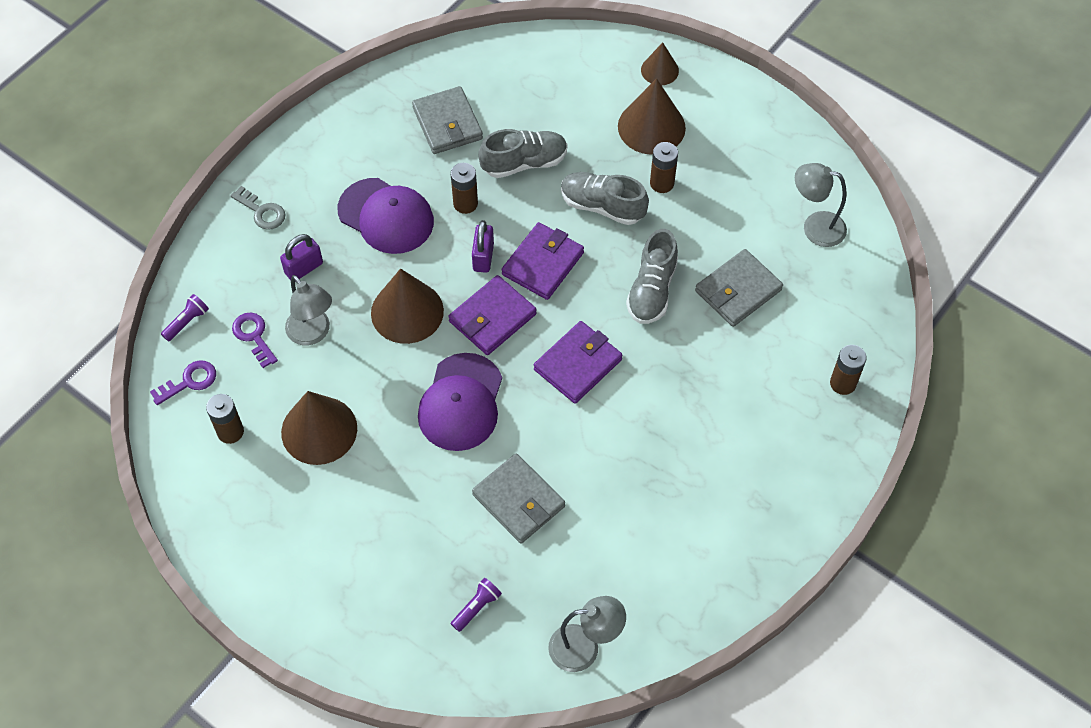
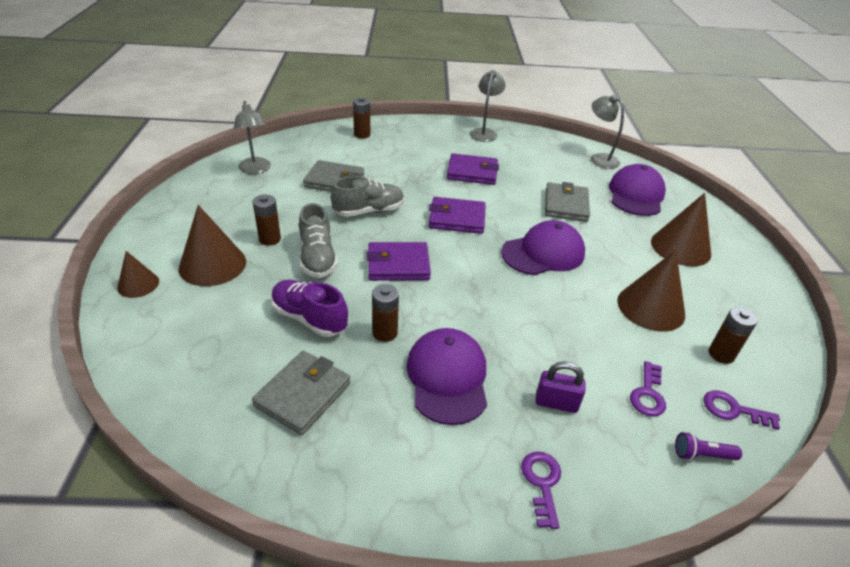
camera: 130 degrees left, 20 degrees down
(262, 211) = (542, 483): grey key -> purple key
(313, 333) = (597, 357): grey lamp -> grey lamp (484, 132)
(407, 312) = (515, 313): brown cone -> brown cone (680, 247)
(476, 607) = (636, 195): purple flashlight -> purple cap
(483, 257) = (424, 297): purple padlock -> none
(492, 318) = (468, 268): purple wallet -> purple wallet (472, 172)
(524, 163) = (309, 318): grey shoe -> purple shoe

